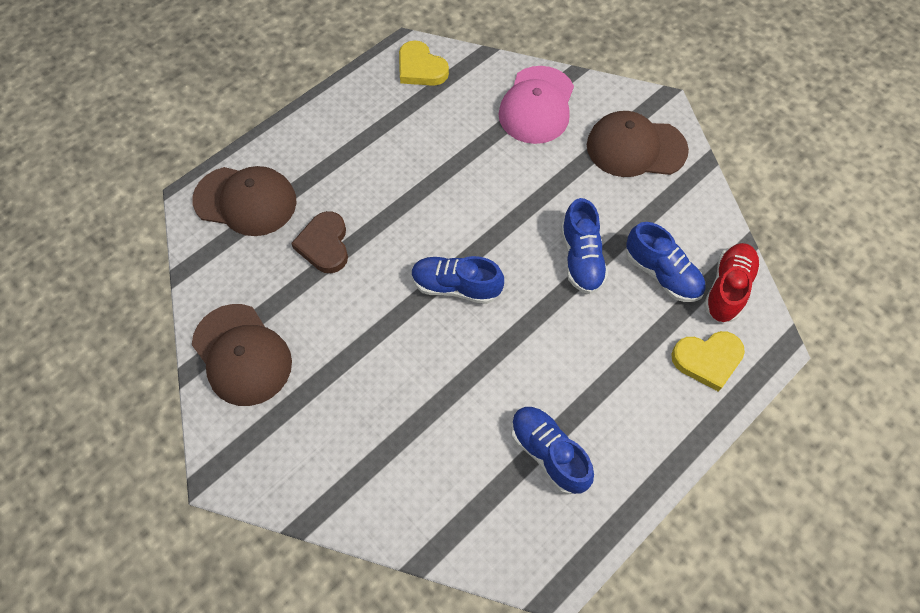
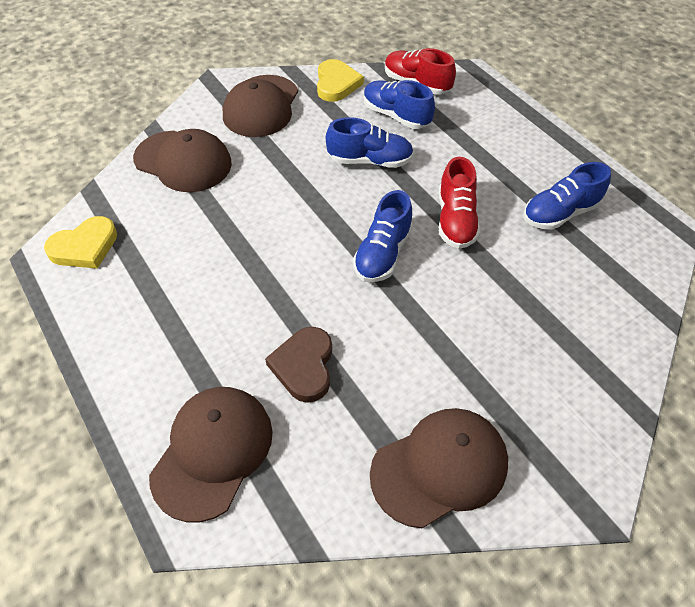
camera: 80 degrees left, 10 degrees down
(324, 245) = (304, 366): brown heart -> brown heart turned 90 degrees clockwise
(514, 347) = (455, 220): none -> red shoe
(537, 105) = (183, 161): pink cap -> brown cap
(662, 274) = (396, 116): blue shoe -> blue shoe turned 105 degrees counterclockwise
(707, 360) = (479, 107): yellow heart -> yellow heart (336, 84)

